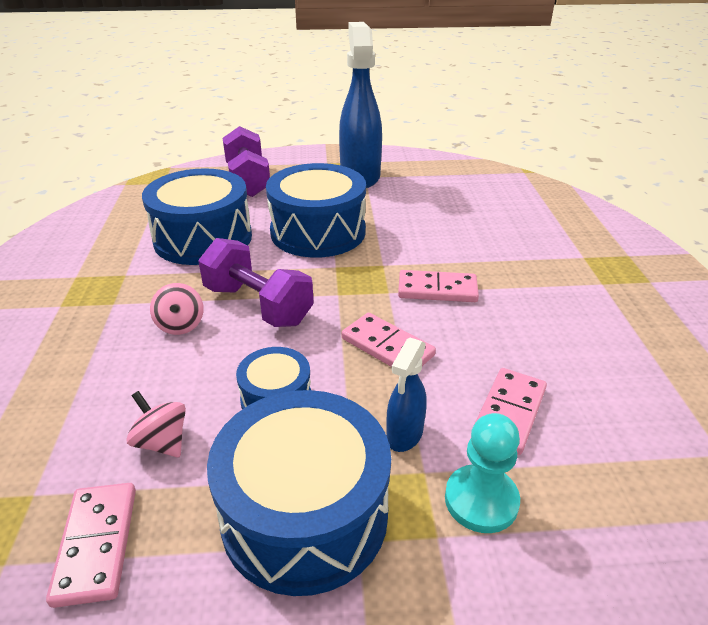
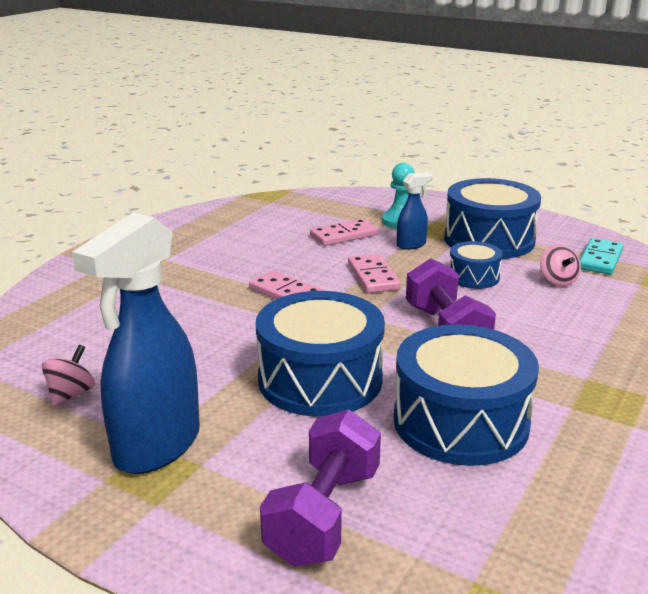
camera: 145 degrees left, 10 degrees down
(97, 544) = (600, 259): pink domino -> turquoise domino
(180, 325) = (524, 338): pink spinning top -> pink spinning top (71, 394)

